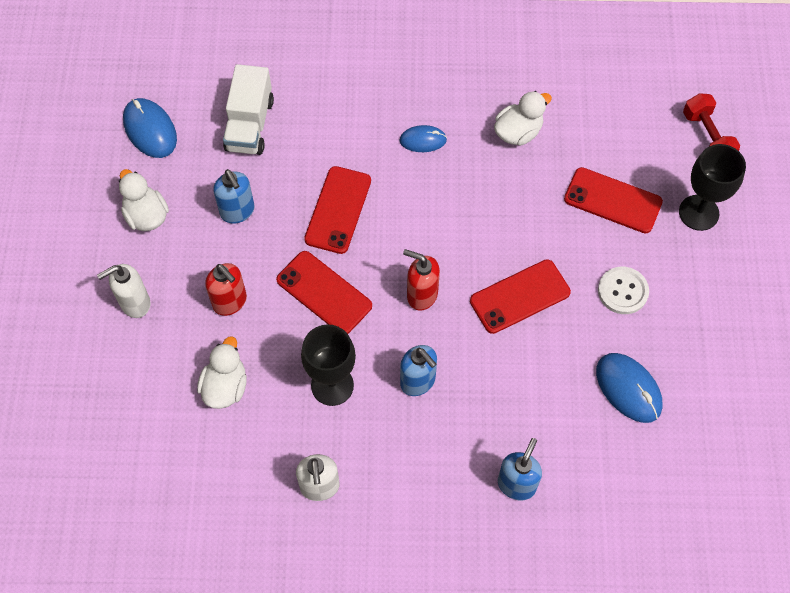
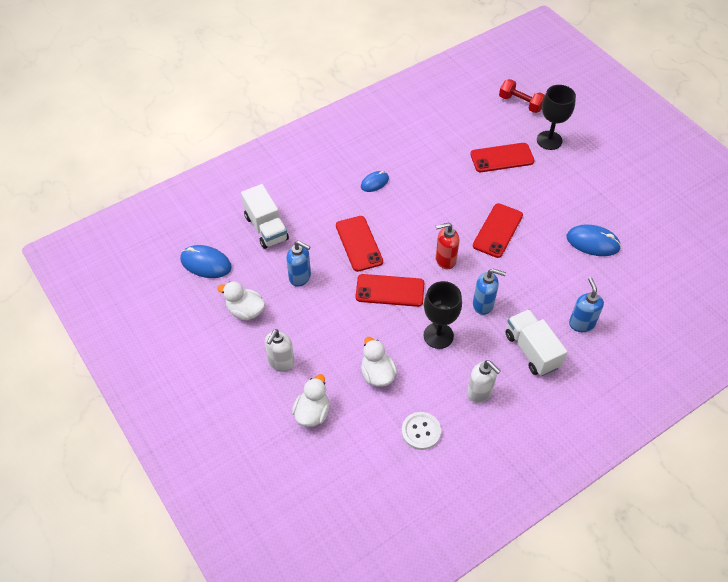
camera: 35 degrees left, 10 degrees down
(230, 302) = (339, 327): red soap dispenser -> none
(425, 477) = (532, 350): none -> white truck
(518, 132) = (423, 151): white duck -> white duck (312, 413)
(623, 291) = (547, 198): white button -> white button (421, 431)

